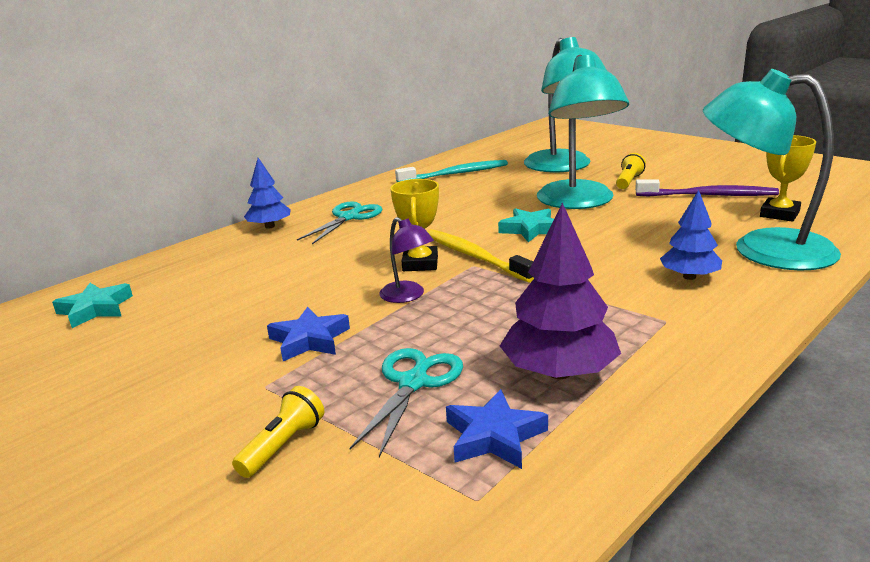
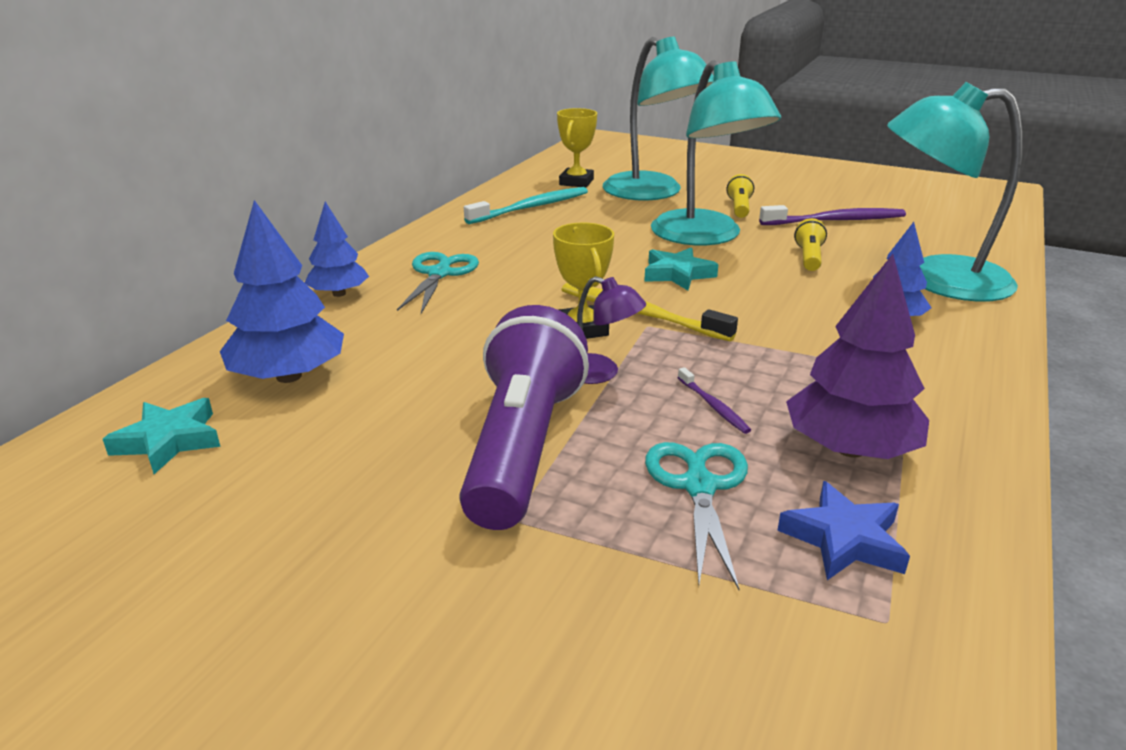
camera: 20 degrees left, 5 degrees up
(195, 277) = (289, 376): none -> blue tree
(283, 445) = (606, 597): yellow flashlight -> yellow flashlight (809, 258)
(309, 340) = (523, 447): blue star -> purple flashlight
(474, 328) = (713, 406): none -> purple toothbrush
(779, 214) = (921, 238): yellow trophy -> yellow trophy (576, 182)

